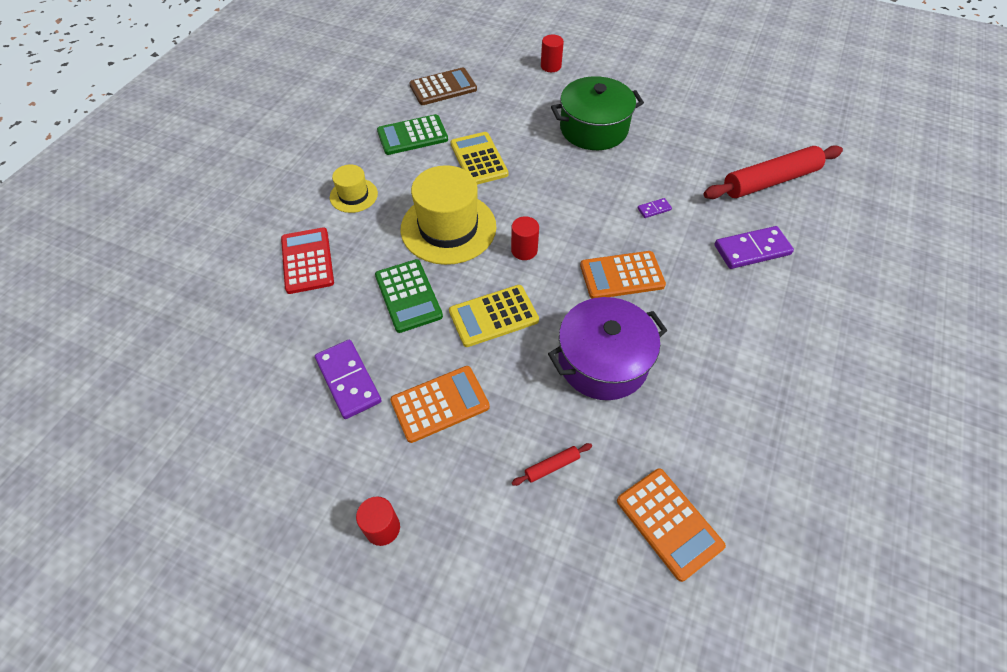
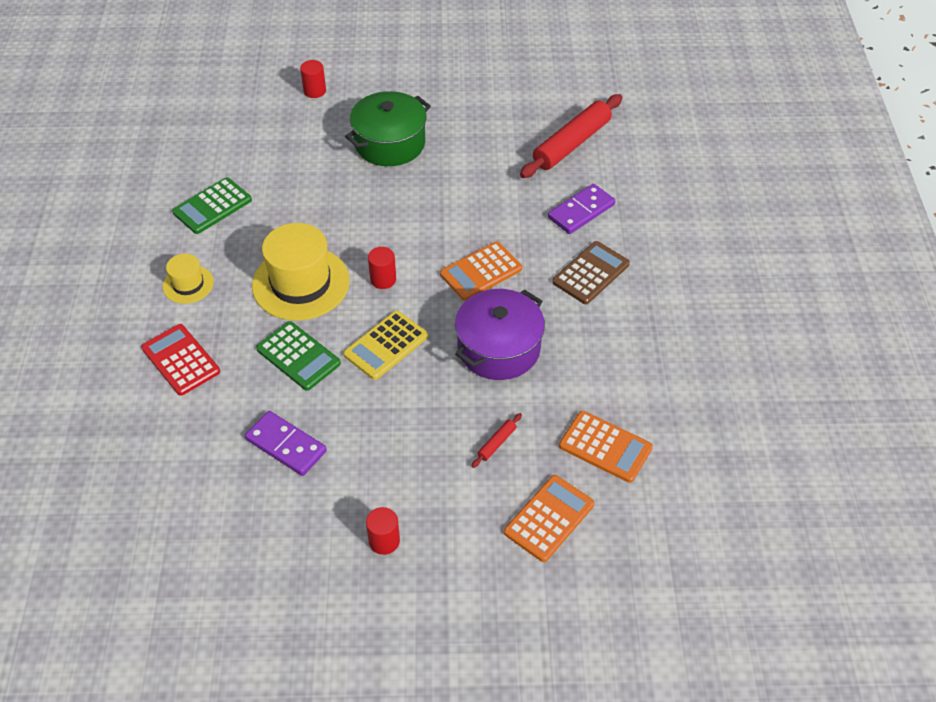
camera: 25 degrees left, 5 degrees down
(440, 404) = (378, 433): orange calculator -> orange calculator (549, 518)
(443, 87) = (215, 146): brown calculator -> brown calculator (591, 273)
(478, 159) = (293, 209): yellow calculator -> none
(654, 209) = (482, 203): purple domino -> none

